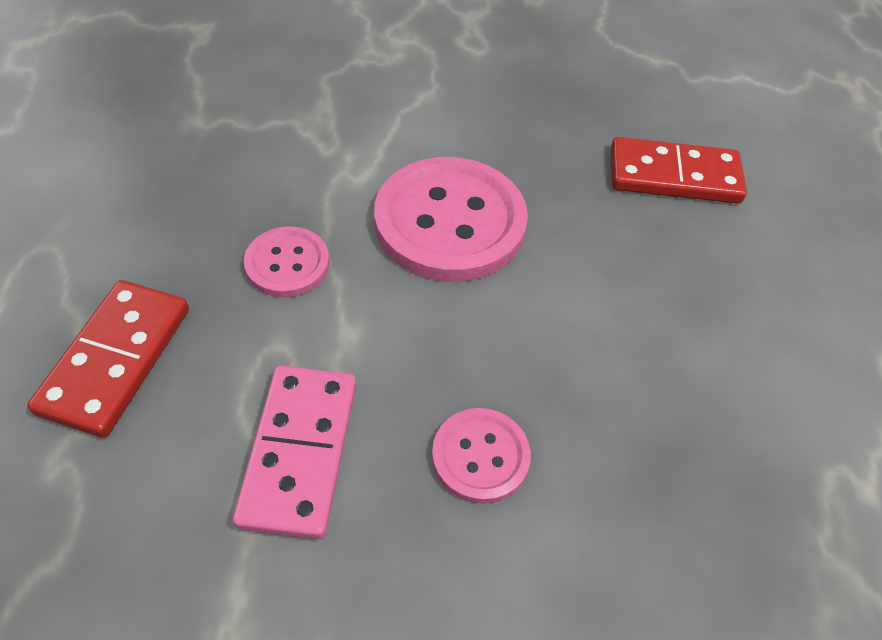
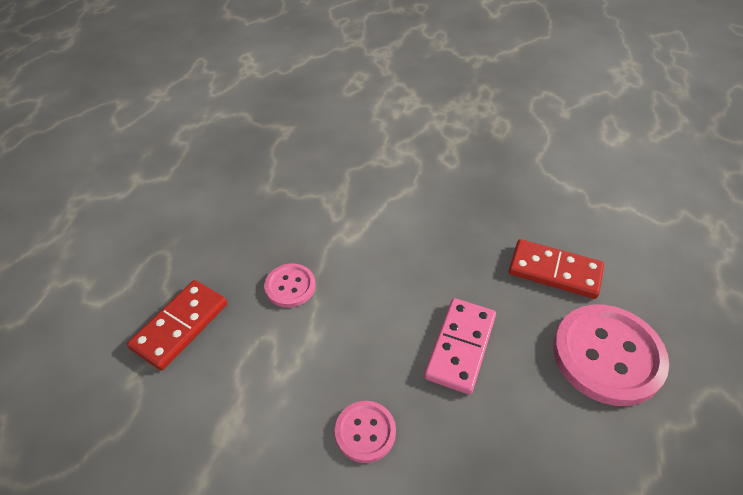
camera: 20 degrees right, 5 degrees down
(299, 452) = (261, 403): pink domino -> pink domino (460, 347)
(450, 222) = (395, 277): pink button -> pink button (607, 355)

